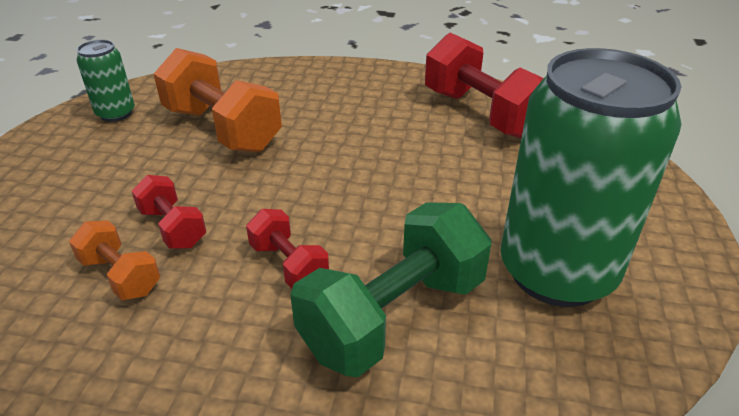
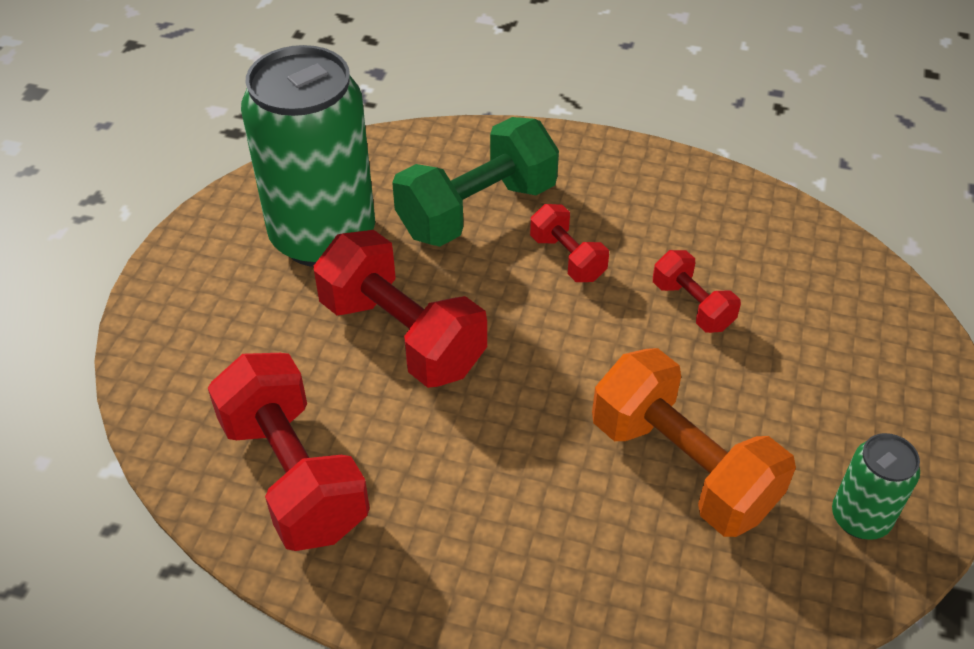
camera: 175 degrees left, 10 degrees up
(120, 276) = (721, 258): orange dumbbell -> none
(439, 190) = (402, 336): none -> red dumbbell

